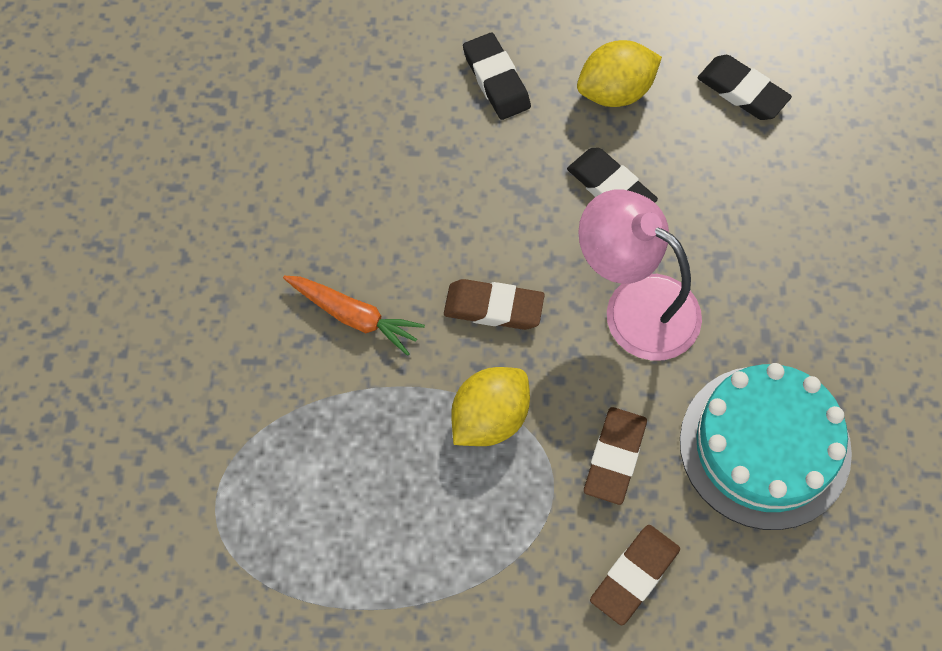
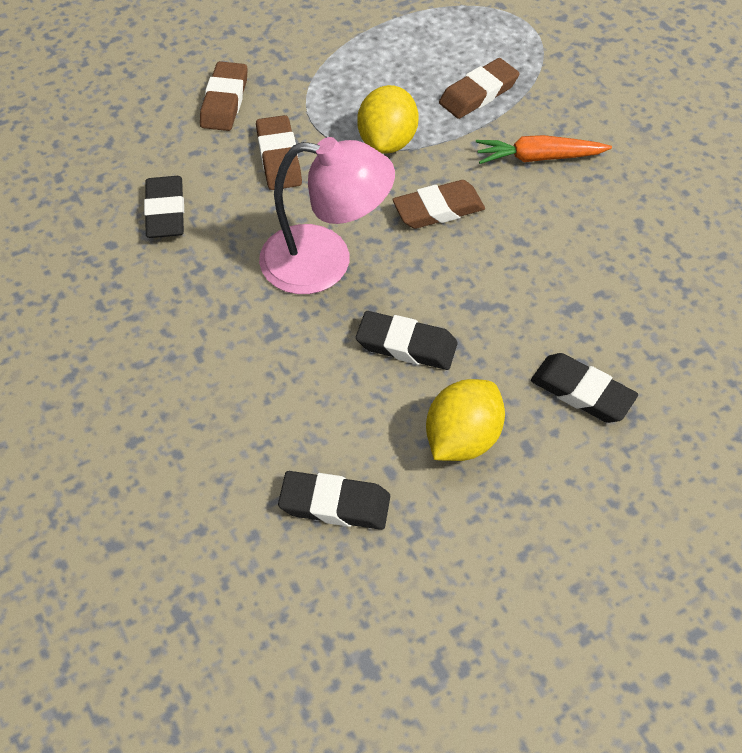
camera: 150 degrees right, 10 degrees down
(350, 433) = (478, 93): none -> brown eraser
(765, 446) = (165, 212): turquoise cake -> black eraser

